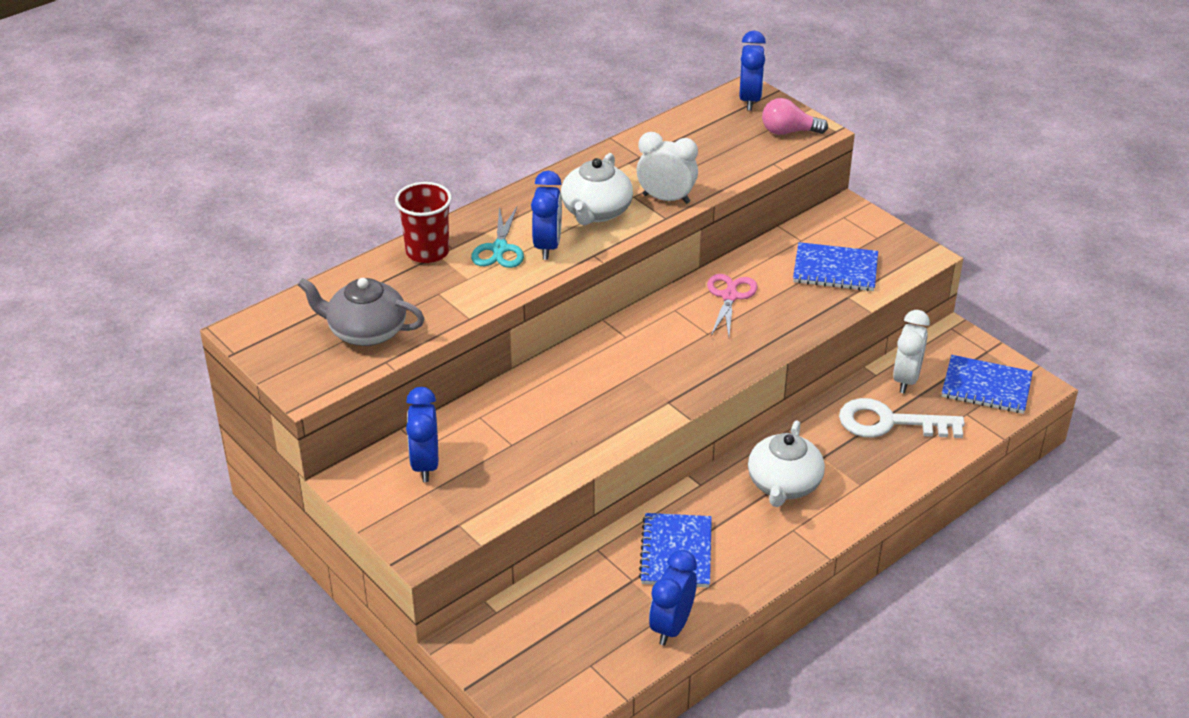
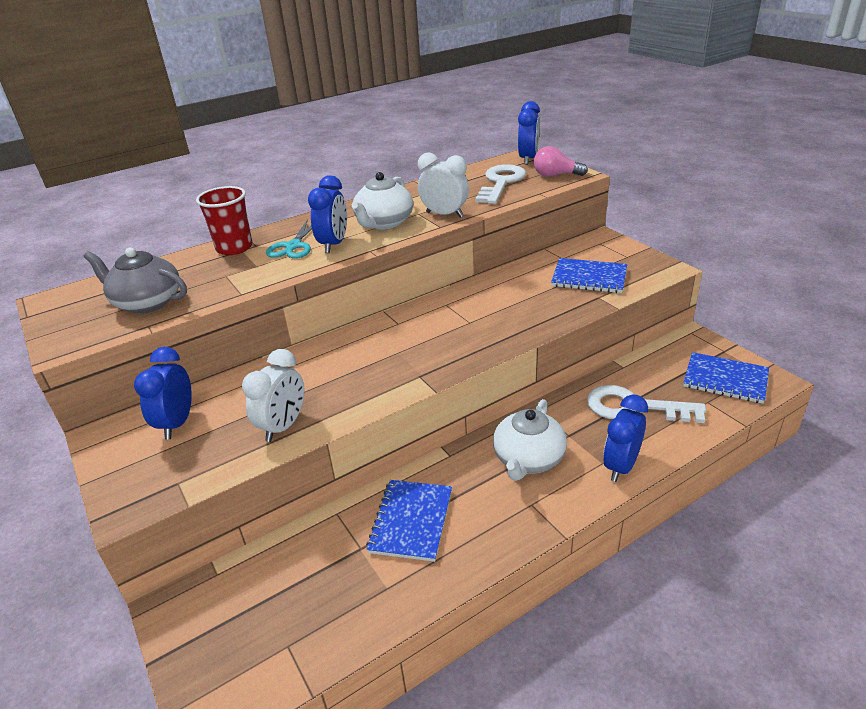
camera: 10 degrees right, 5 degrees down
(671, 626) = (386, 604): blue clock -> blue clock (621, 466)
(723, 144) = (501, 183): none -> white key
(729, 296) = (495, 295): pink scissors -> none
(906, 379) = (650, 371): white clock -> white clock (283, 426)

